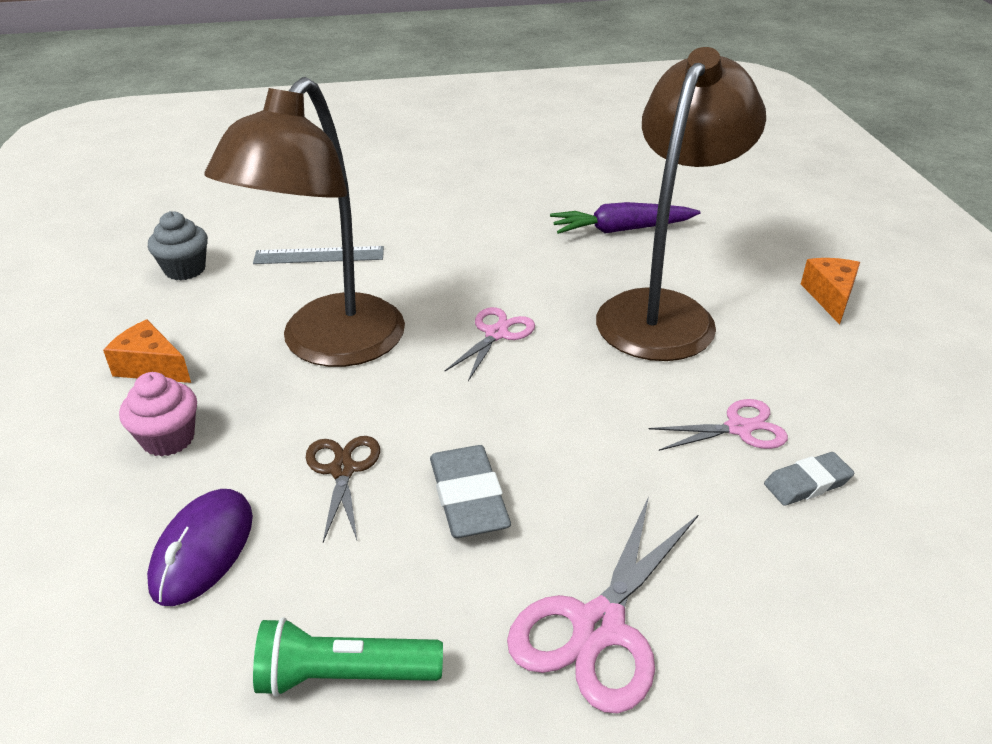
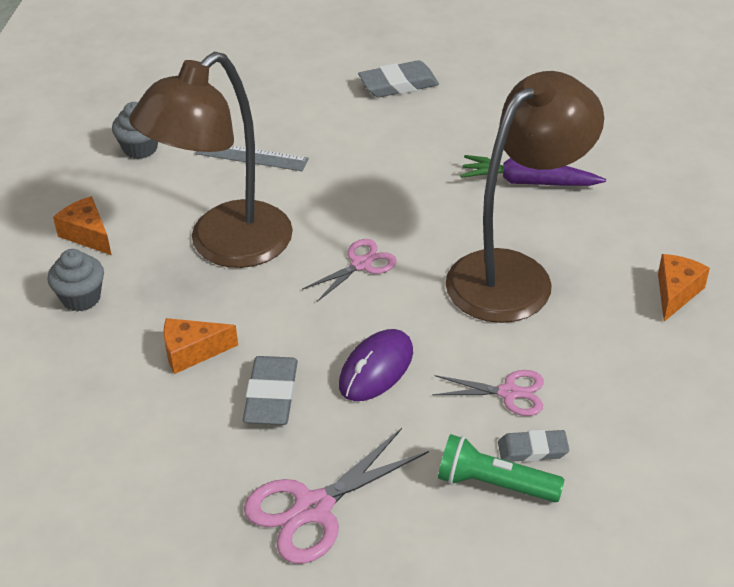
camera: 20 degrees right, 5 degrees up
(168, 439) = (81, 298): pink cupcake -> grey cupcake
(203, 550) = (77, 387): purple mouse -> purple mouse (376, 369)
(342, 470) = (192, 352): brown scissors -> orange cheese
(344, 675) = (136, 493): green flashlight -> green flashlight (494, 484)
(442, 172) = (398, 84): none -> grey eraser

